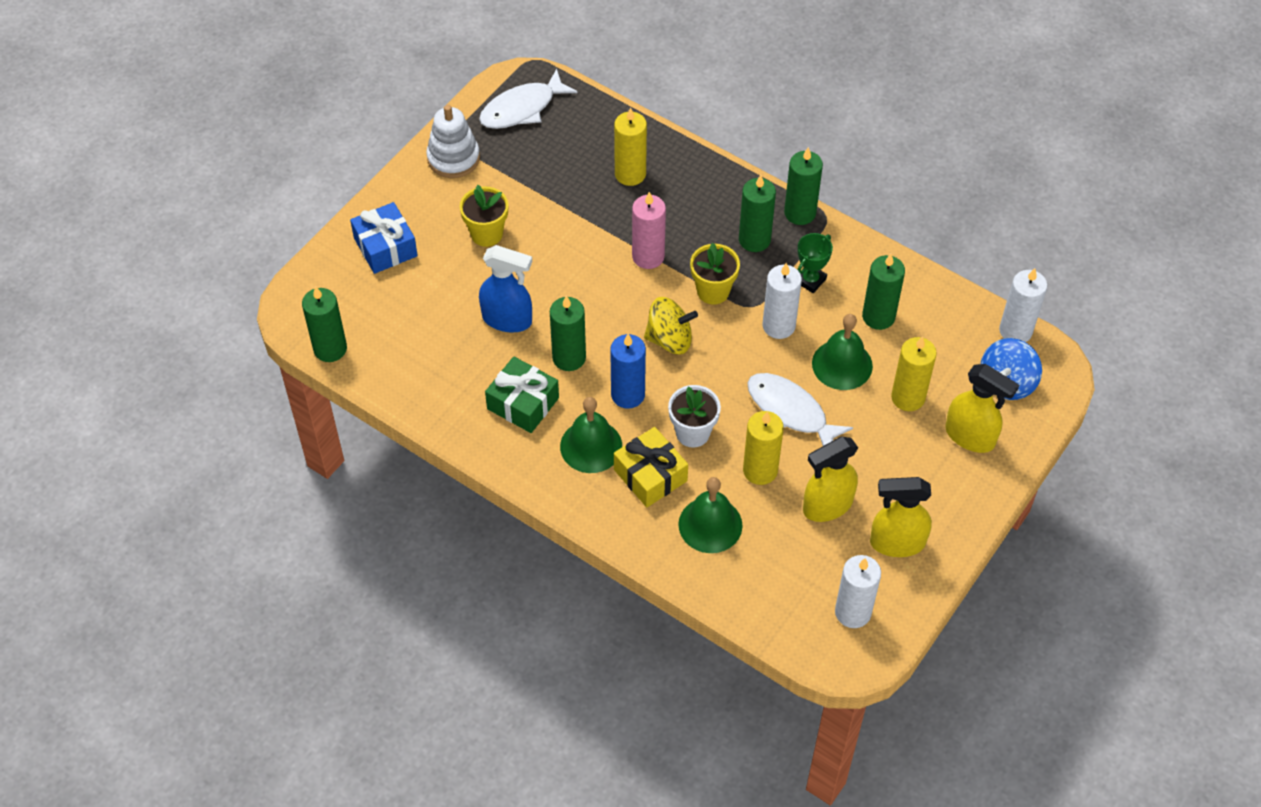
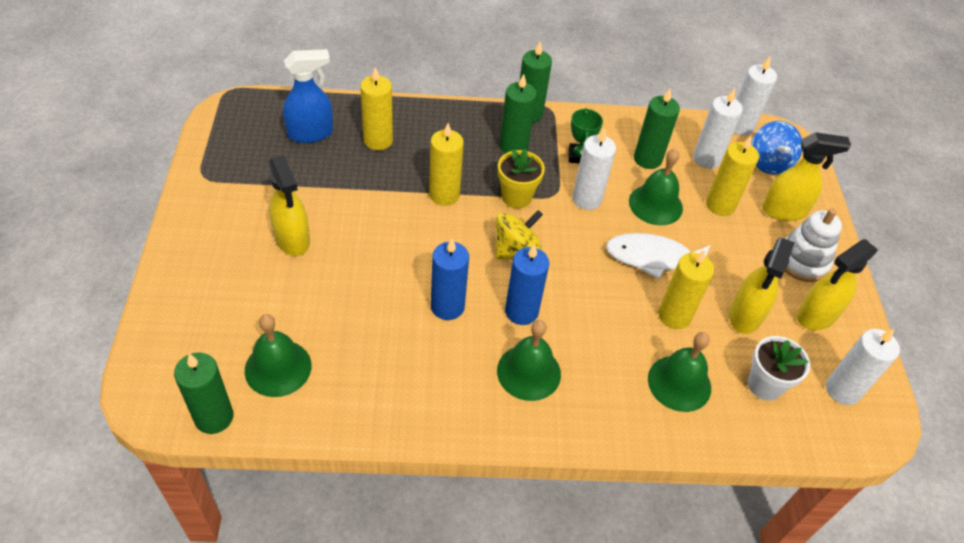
camera: 40 degrees left, 5 degrees down
(385, 247) = (203, 294): blue gift -> none
(400, 336) = (278, 368): none -> green bell
(453, 158) = (214, 191): white stacking toy -> white stacking toy (802, 261)
(486, 234) = (292, 239): yellow flower pot -> yellow spray bottle
(507, 319) = (368, 302): blue spray bottle -> blue spray bottle (311, 133)
(522, 108) = (247, 129): white fish -> none
(523, 403) = (440, 367): green gift -> none
(569, 357) = (447, 306): green candle -> blue candle
(648, 256) = (444, 195): pink candle -> yellow candle
(650, 475) = (597, 369): yellow gift -> none
(693, 433) = (598, 314): white flower pot -> white flower pot (764, 385)
(942, 346) = (706, 159): none -> white candle

